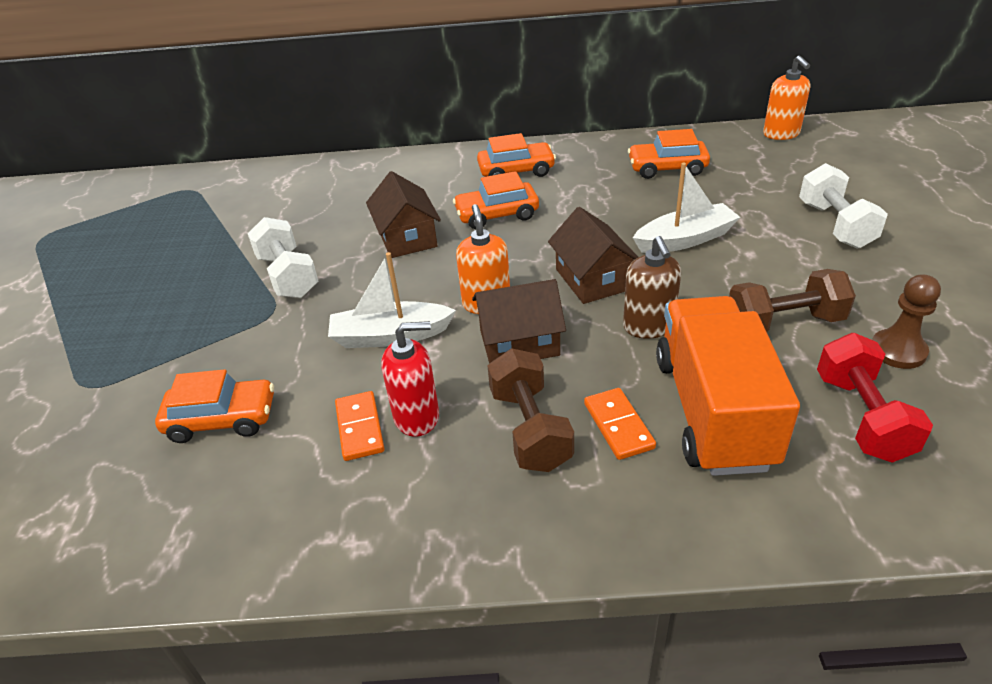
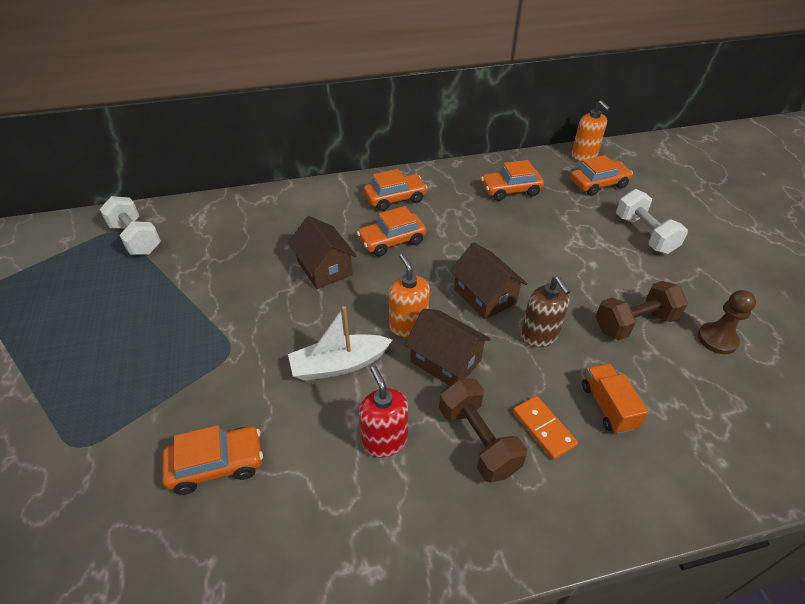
camera: 15 degrees left, 5 degrees up
(288, 276) = (232, 314): white dumbbell -> white dumbbell (136, 239)
(360, 428) = (340, 457): orange domino -> none
(417, 417) = (384, 440): red soap dispenser -> red soap dispenser turned 90 degrees counterclockwise
(519, 343) = (445, 361): brown house -> brown house turned 60 degrees clockwise
(685, 239) = (543, 254): white boat -> none
(713, 411) = (607, 406): orange truck -> orange truck, size x0.48
(790, 166) = (598, 184): none -> orange car
(862, 417) = (710, 399): red dumbbell -> none

